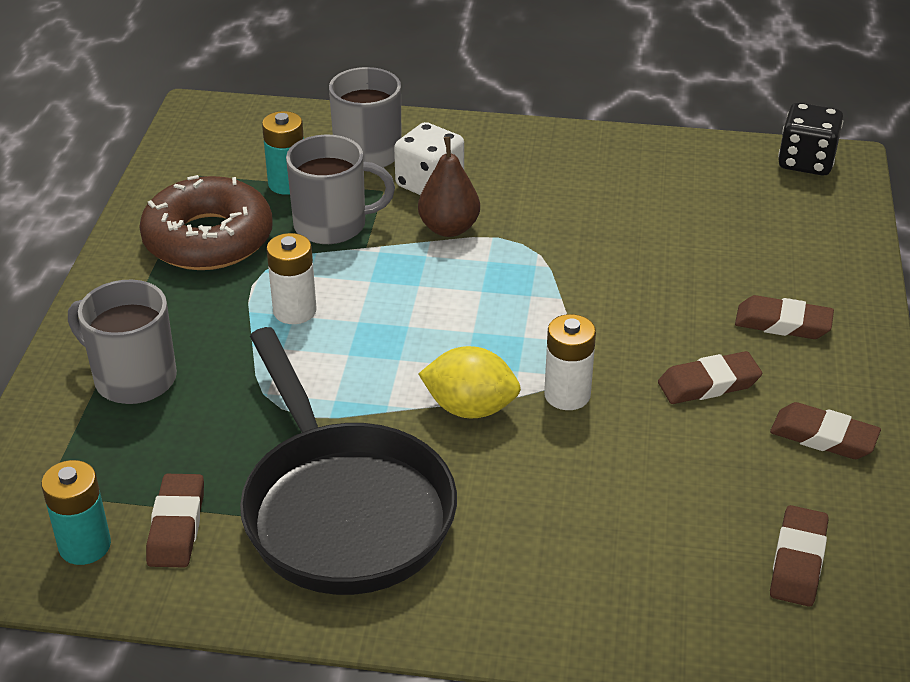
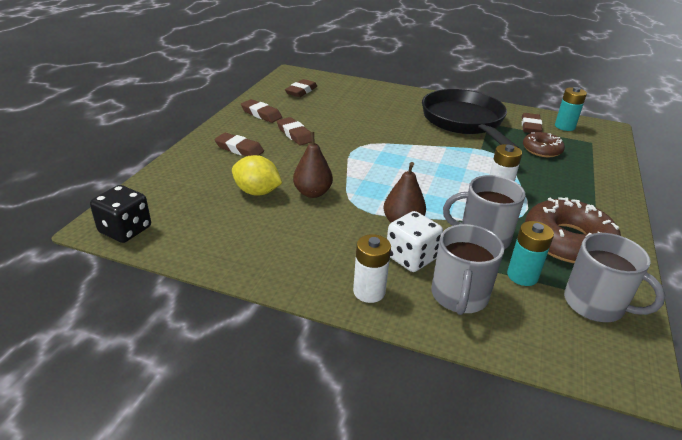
camera: 170 degrees left, 5 degrees down
(133, 378) = (576, 174): grey mug -> grey mug (595, 304)
(178, 440) = (542, 150): none -> brown donut
(470, 408) = (408, 142): yellow lemon -> yellow lemon (257, 192)
(567, 395) = (361, 140): white battery -> white battery (369, 292)
(600, 255) = (312, 193): none -> brown pear
(708, 384) = (295, 134): brown eraser -> brown eraser turned 60 degrees clockwise

